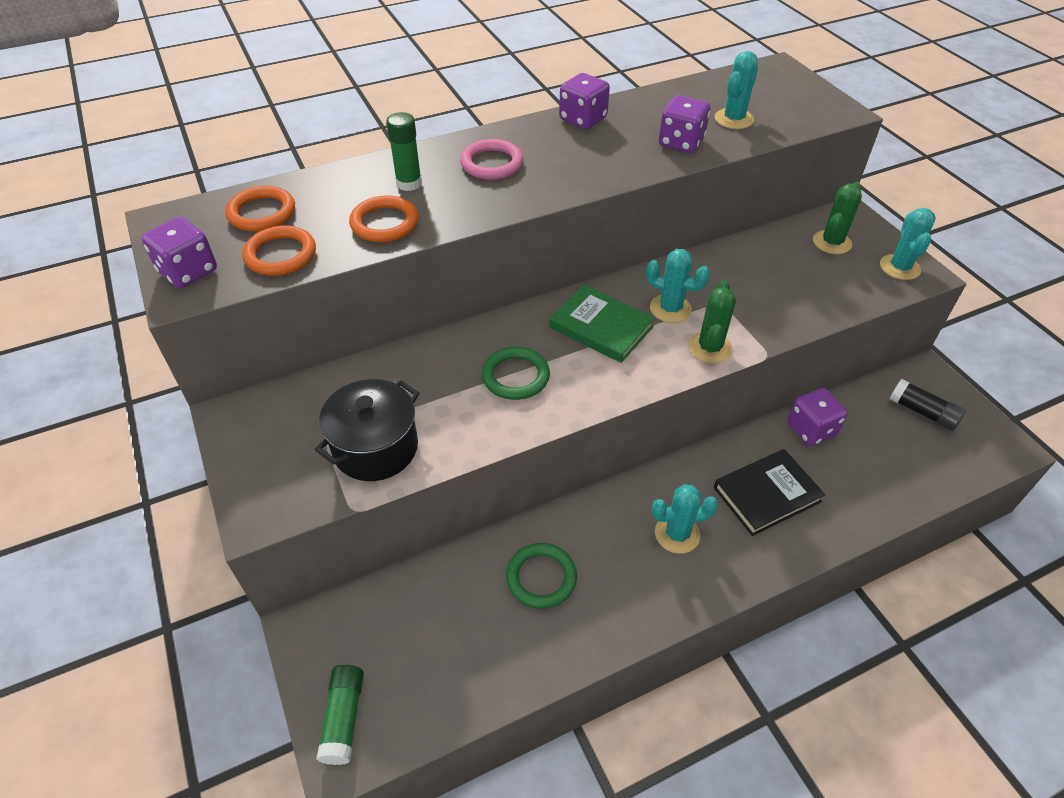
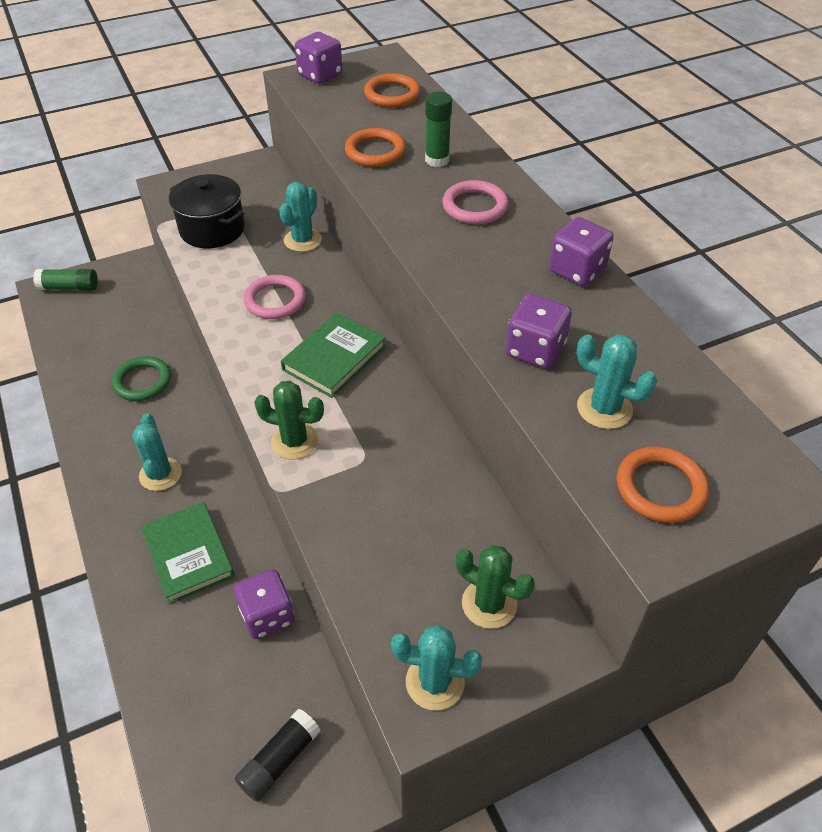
camera: 90 degrees right, 0 degrees up
(280, 255) = (336, 108): orange ring -> orange ring (660, 488)
(515, 376) = (275, 300): green ring -> pink ring
(670, 309) = (358, 414): turquoise cactus -> turquoise cactus (302, 240)
(767, 494) = (188, 554): black book -> green book

